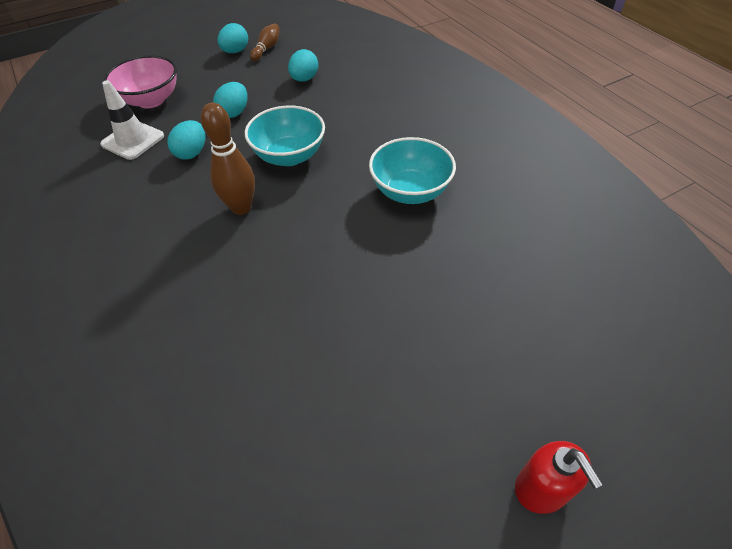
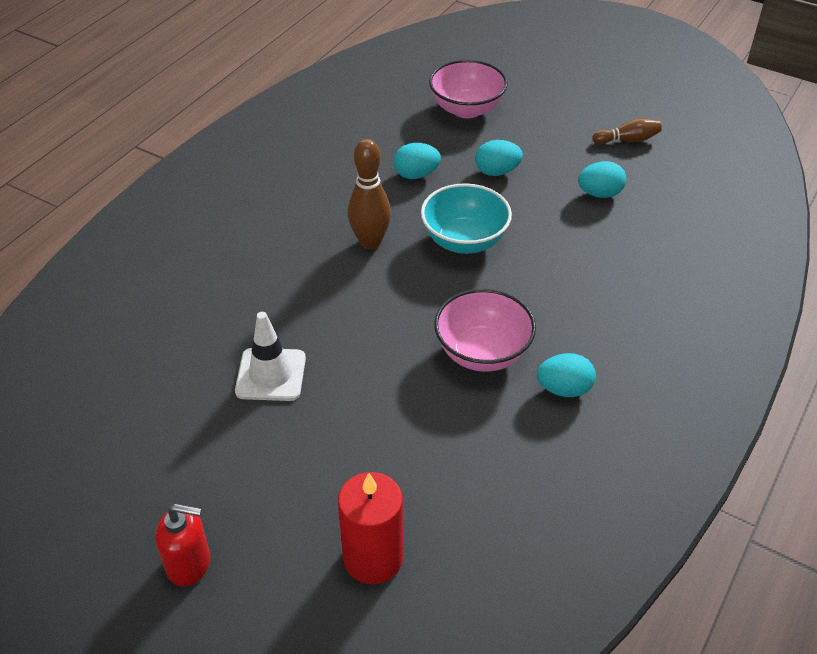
camera: 60 degrees right, 5 degrees down
(133, 140) = (403, 130): white traffic cone -> white traffic cone (271, 375)
(235, 51) = (599, 121): turquoise egg -> turquoise egg (564, 389)
(410, 191) = (482, 353): turquoise bowl -> pink bowl
(541, 489) = (189, 564): red soap dispenser -> red soap dispenser turned 120 degrees counterclockwise
(584, 336) = (373, 558): none -> red candle

